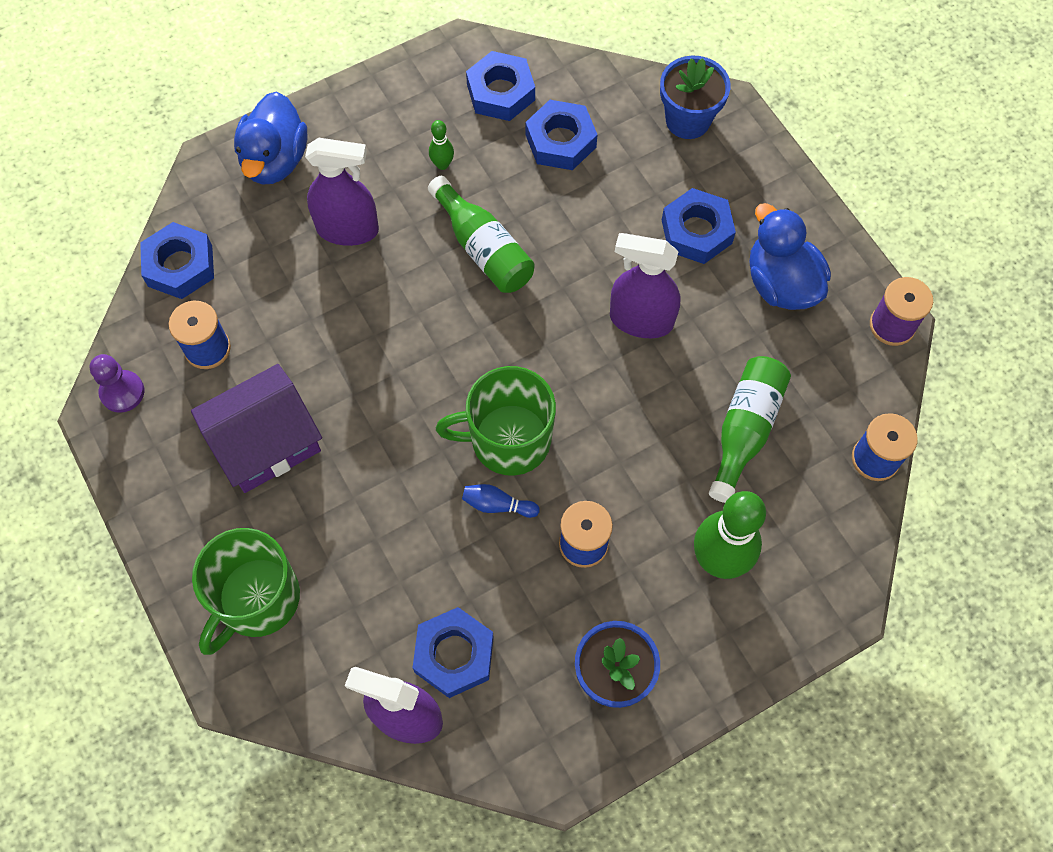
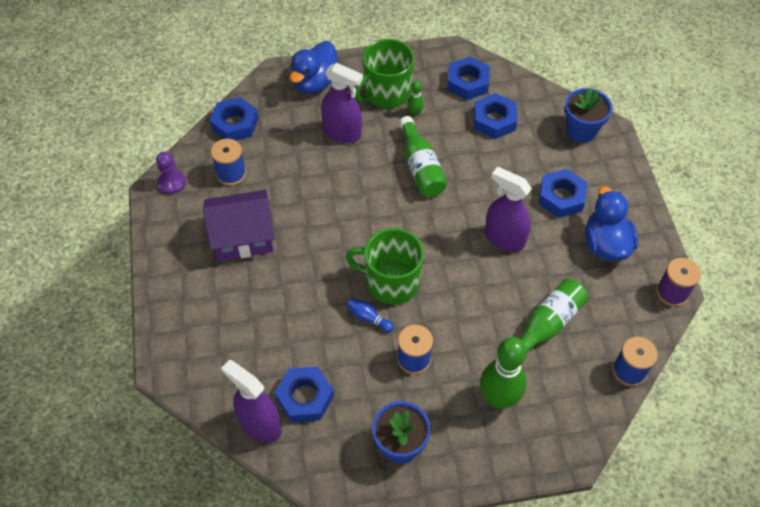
camera: 20 degrees right, 10 degrees down
(257, 599) = (199, 324): green mug -> green mug (386, 93)

